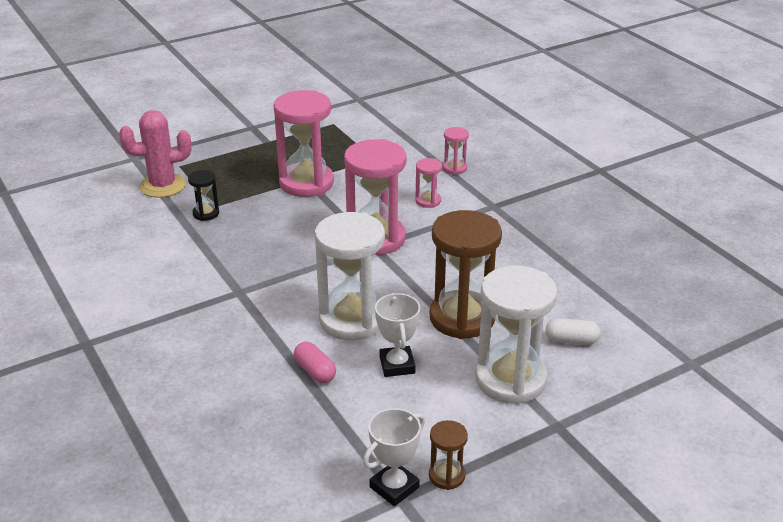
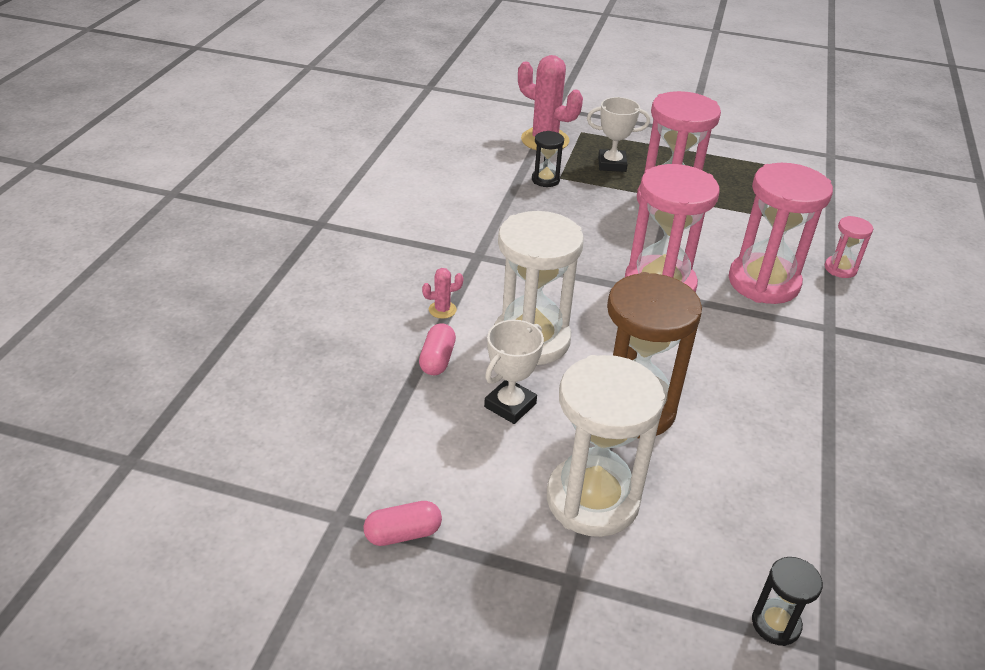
camera: 45 degrees right, 5 degrees up
(270, 340) = (442, 310): none -> pink cactus
(394, 487) = (349, 504): white trophy -> white trophy (612, 164)
(428, 201) = (763, 282): pink hourglass -> pink hourglass, size x2.17
(446, 476) = (403, 533): brown hourglass -> pink capsule
(571, 340) = (715, 513): white capsule -> none
(661, 370) = (776, 624): none -> black hourglass

